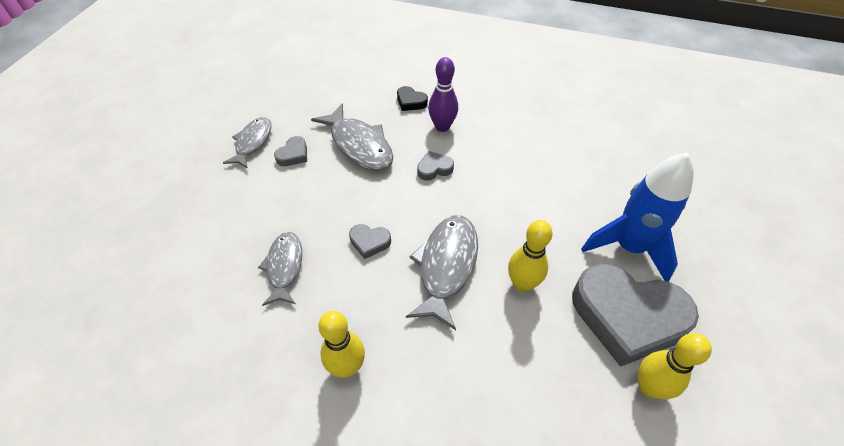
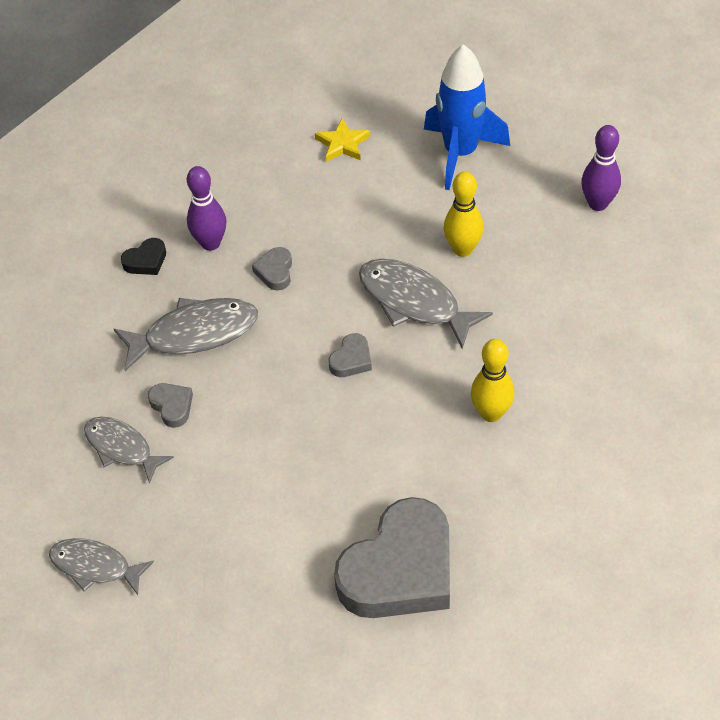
camera: 65 degrees left, 0 degrees up
(284, 267) = (347, 445): grey fish -> grey fish (95, 566)
(582, 166) = (343, 144): none -> yellow star
(627, 317) = (530, 188): grey heart -> grey heart (400, 570)
(649, 387) = (598, 204): yellow bowling pin -> purple bowling pin

